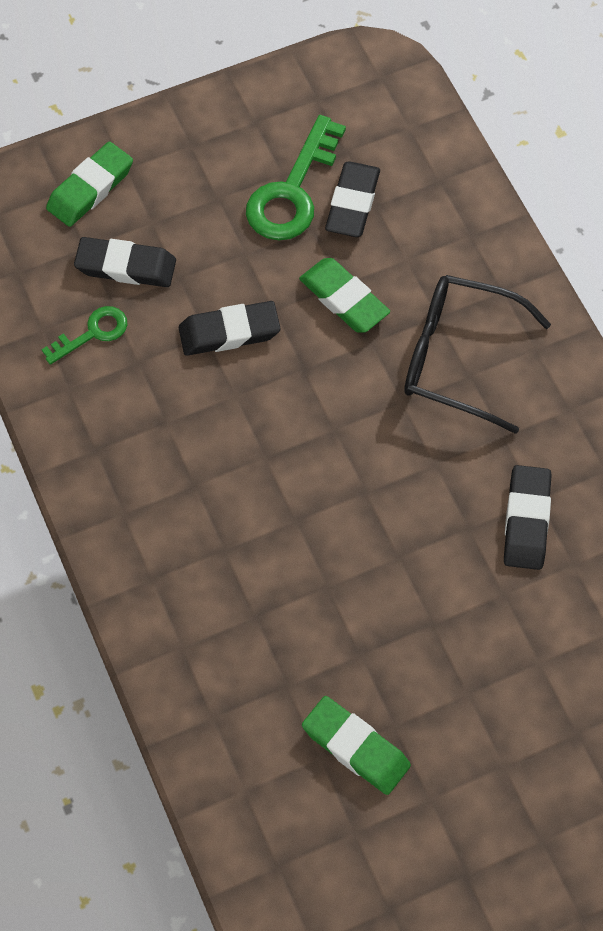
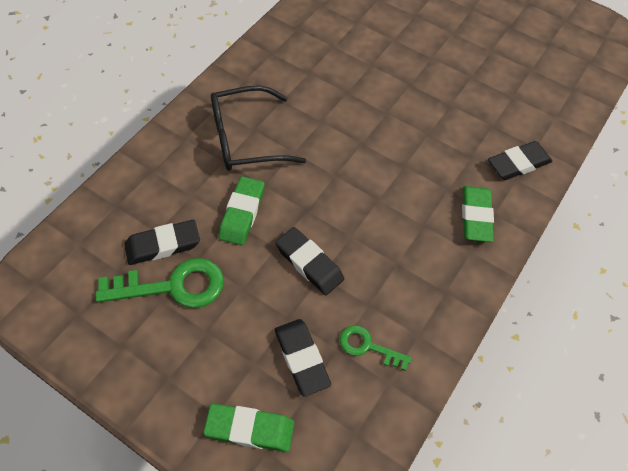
camera: 125 degrees left, 5 degrees down
(356, 747) = (495, 85): green eraser -> green eraser (475, 216)
(458, 358) = (246, 139): black glasses -> black glasses turned 90 degrees clockwise
(526, 520) = (324, 71): black eraser -> black eraser (518, 163)

